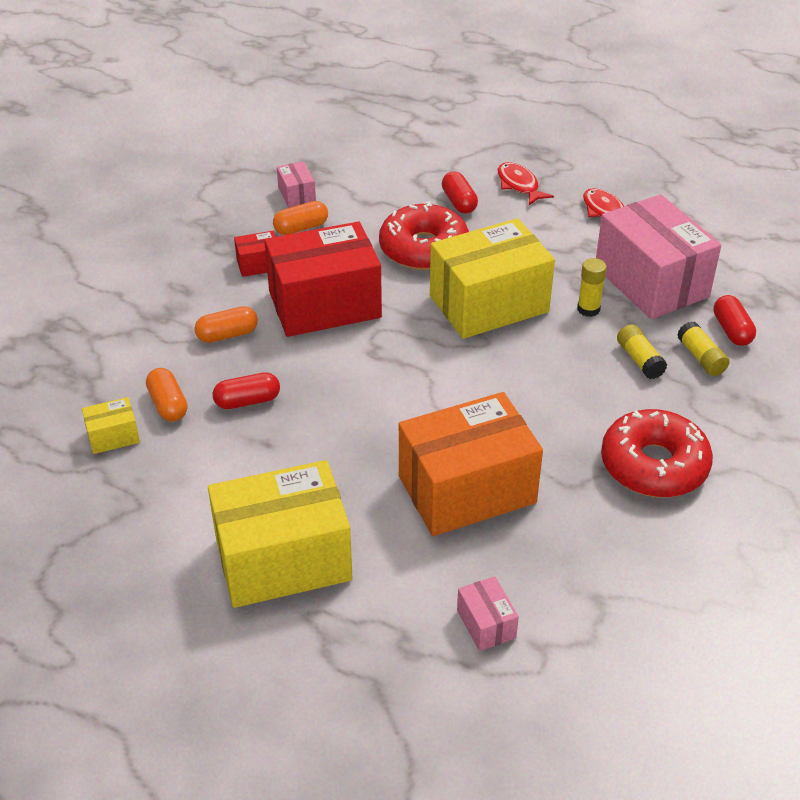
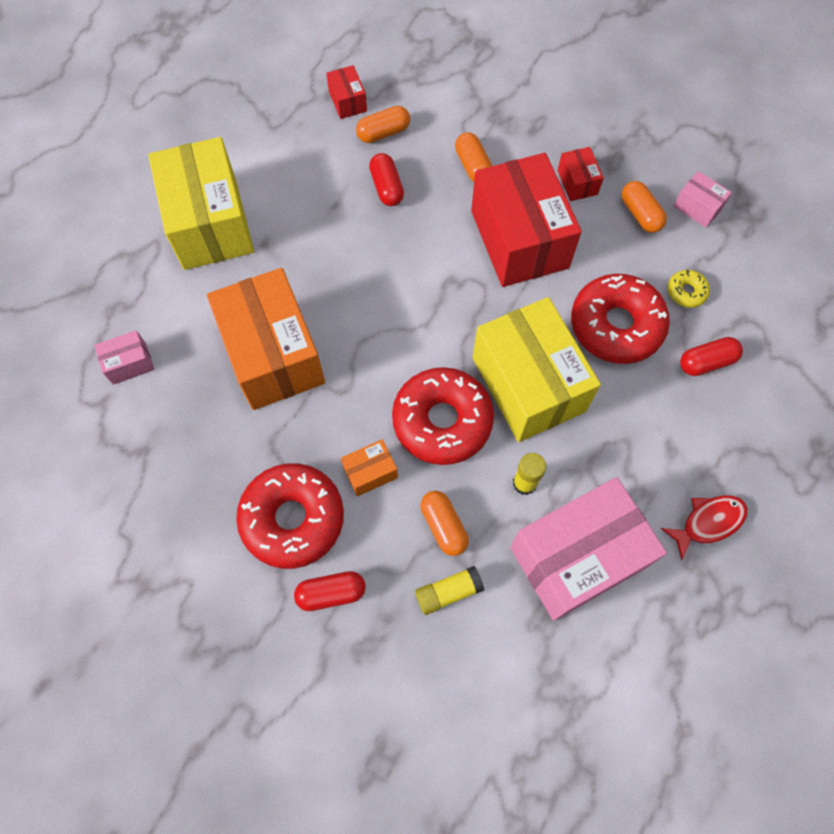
camera: 90 degrees right, 25 degrees up
(113, 436) = (348, 101): yellow box -> red box
(297, 195) = (697, 207): pink box -> pink box turned 60 degrees clockwise
(388, 208) = (686, 292): none -> yellow donut
(519, 185) = (750, 428): red fish -> none
(533, 360) = (442, 421): none -> red donut
(594, 409) = (370, 472): none -> orange box
(639, 360) = (443, 526): yellow glue stick -> orange capsule
(731, 330) = (494, 635): red capsule -> red capsule (331, 593)

